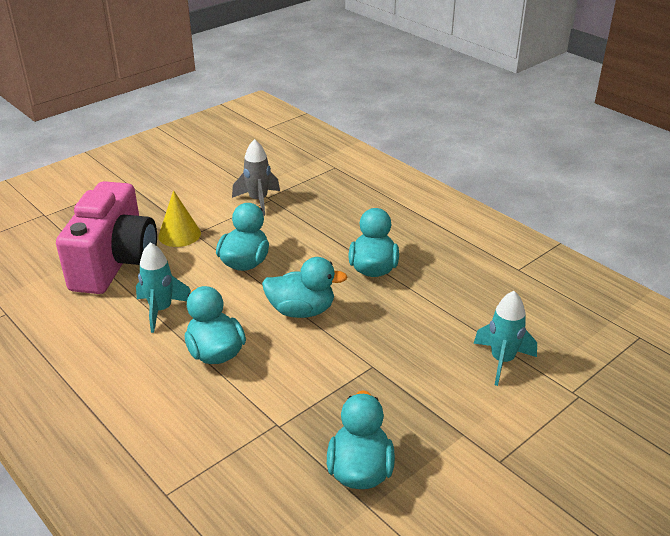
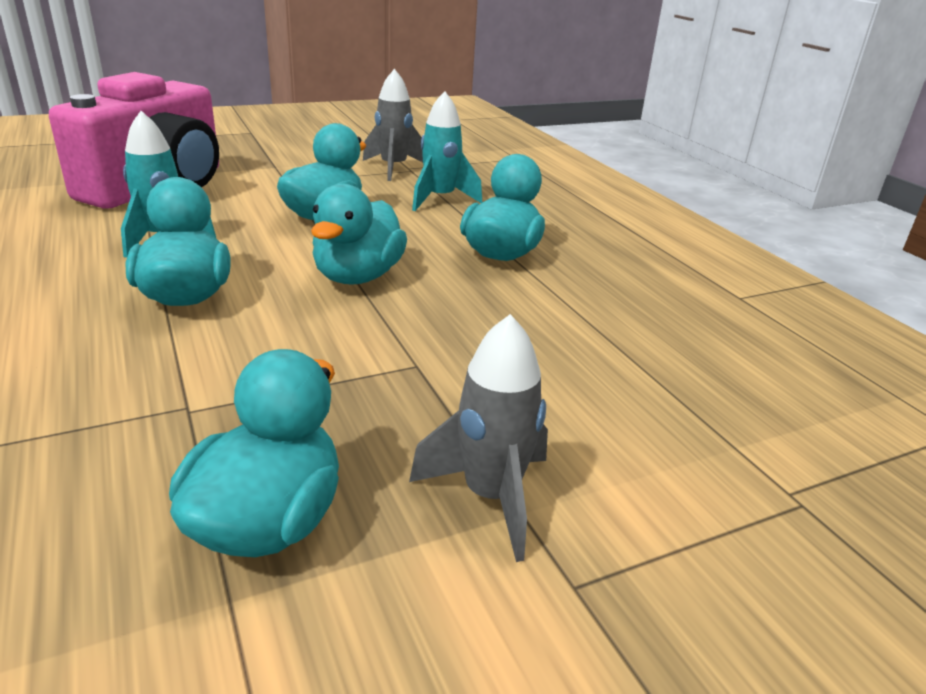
camera: 15 degrees right, 5 degrees down
(179, 234) = (265, 178): yellow cone -> none
(301, 311) = (358, 276): turquoise duck -> turquoise duck turned 90 degrees clockwise
(447, 431) = (491, 497): none -> grey rocket
(502, 361) = (659, 409): turquoise rocket -> turquoise rocket (440, 199)

